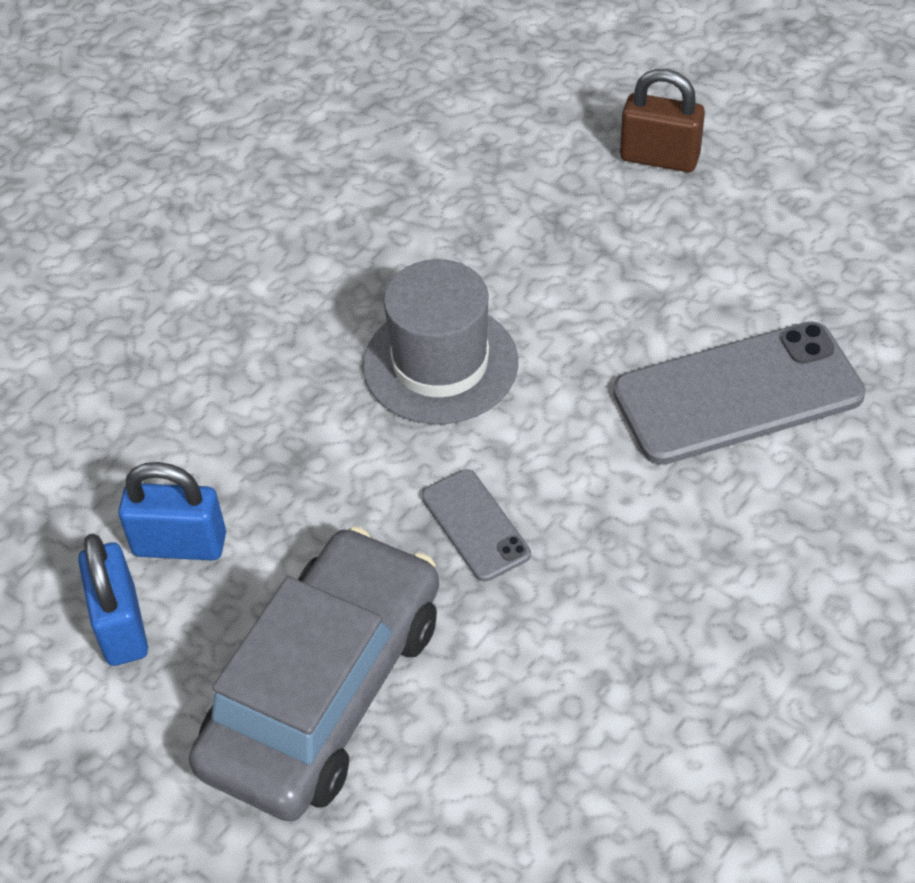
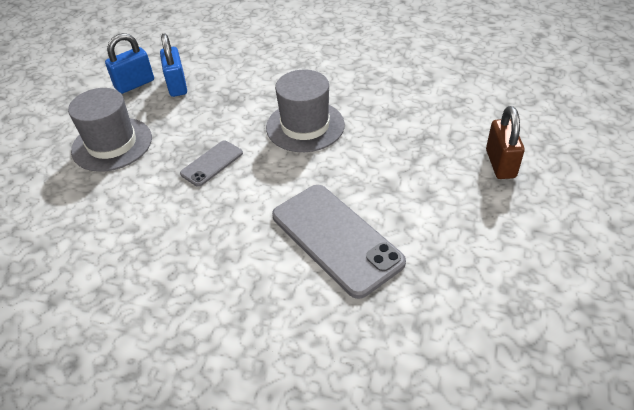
camera: 70 degrees right, 5 degrees down
(324, 691) = (112, 144): grey car -> grey hat

